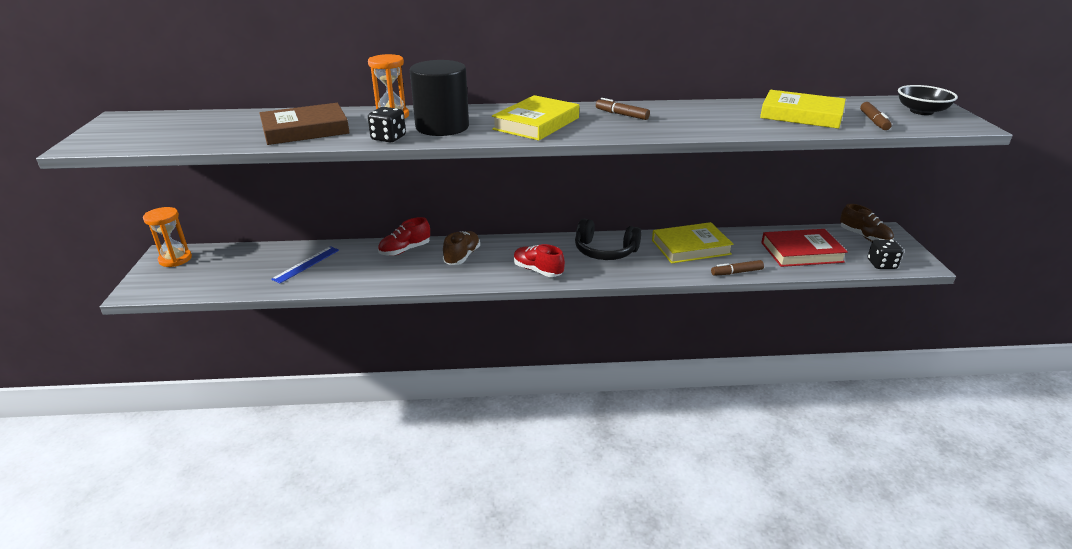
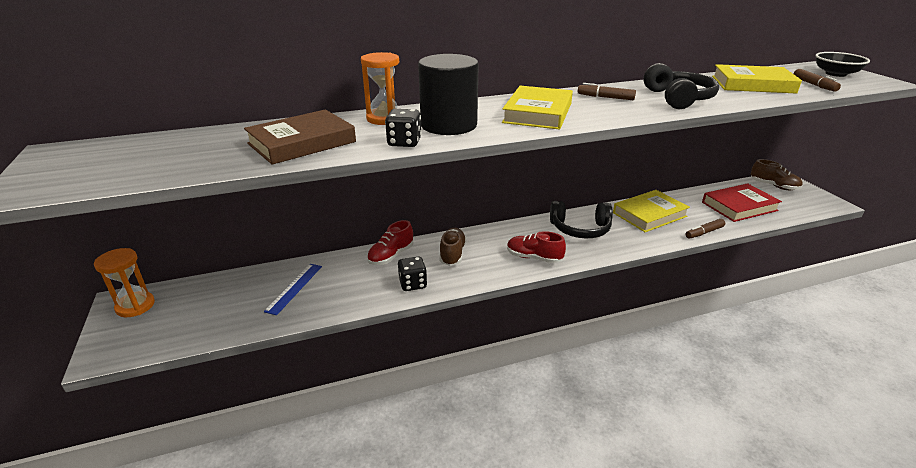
camera: 15 degrees left, 0 degrees up
(696, 122) = (678, 98): none -> black headphones
(881, 264) = (806, 208): black dice -> black dice (413, 284)

